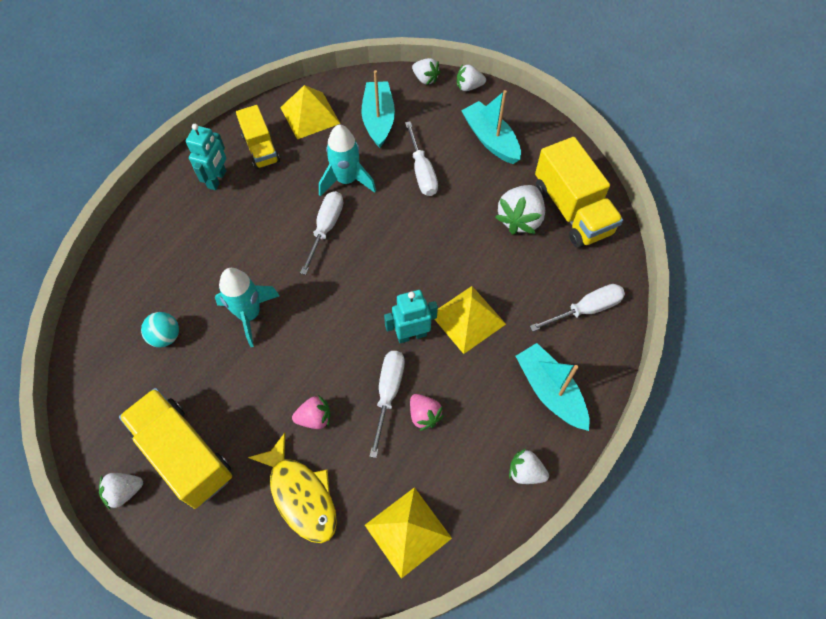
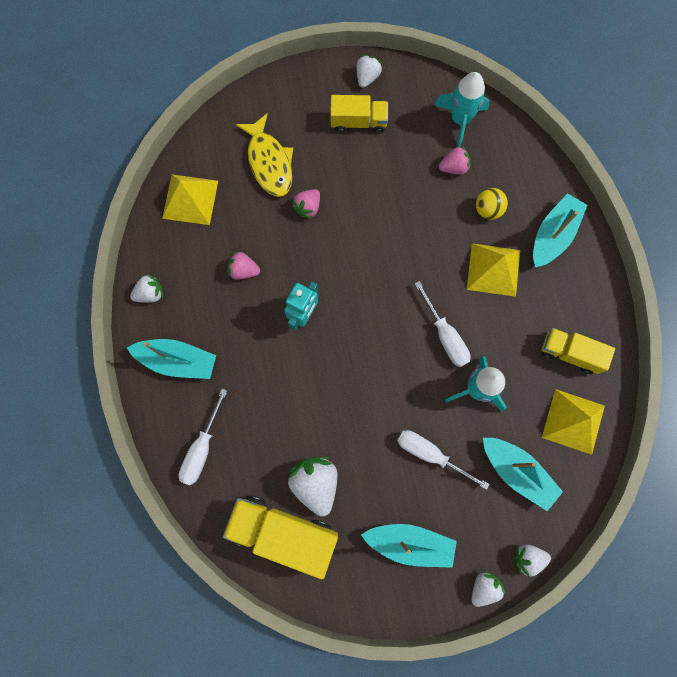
camera: 135 degrees right, 15 degrees up
(165, 337) = (454, 167): turquoise ball -> pink strawberry
(169, 223) = (553, 235): none -> turquoise boat
(184, 454) = (358, 122): yellow truck -> yellow truck, size x0.62
(186, 281) = (488, 210): none -> yellow ball
(217, 179) = (566, 297): turquoise robot -> none
(249, 315) = (421, 228): turquoise rocket -> turquoise rocket (460, 120)
(301, 495) = (269, 162): yellow fish -> yellow fish turned 120 degrees counterclockwise
(388, 393) = (279, 263): white screwdriver -> none
(468, 319) = (277, 361): yellow pyramid -> yellow pyramid (493, 269)

